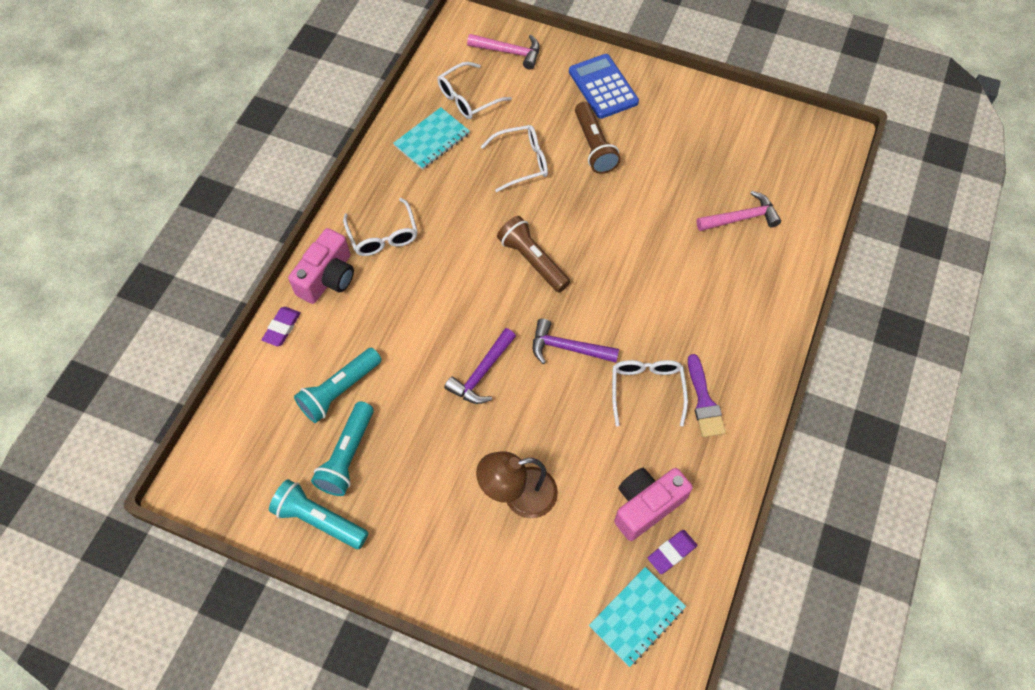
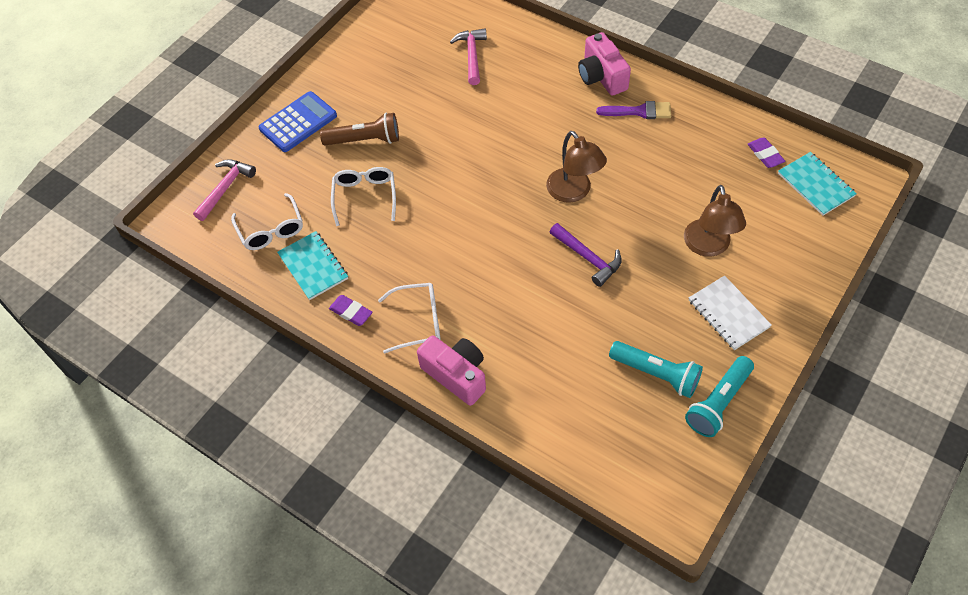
camera: 75 degrees left, 5 degrees down
(282, 328) = (507, 422): purple eraser -> purple eraser (351, 312)
(339, 391) = (587, 375): turquoise flashlight -> none
(431, 523) = (728, 314): none -> white notebook
(532, 261) = (478, 204): brown flashlight -> none
(567, 348) = (574, 192): purple hammer -> brown lamp
(603, 87) = (298, 122): blue calculator -> blue calculator turned 150 degrees clockwise
(646, 505) = (725, 163): pink camera -> pink camera (601, 77)
(647, 390) = (623, 145): white glasses -> none

